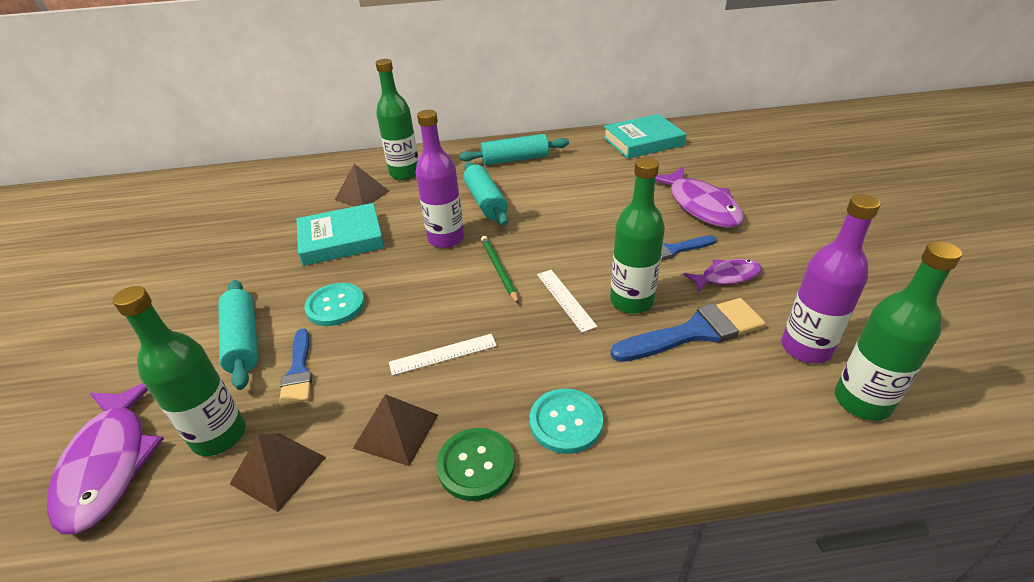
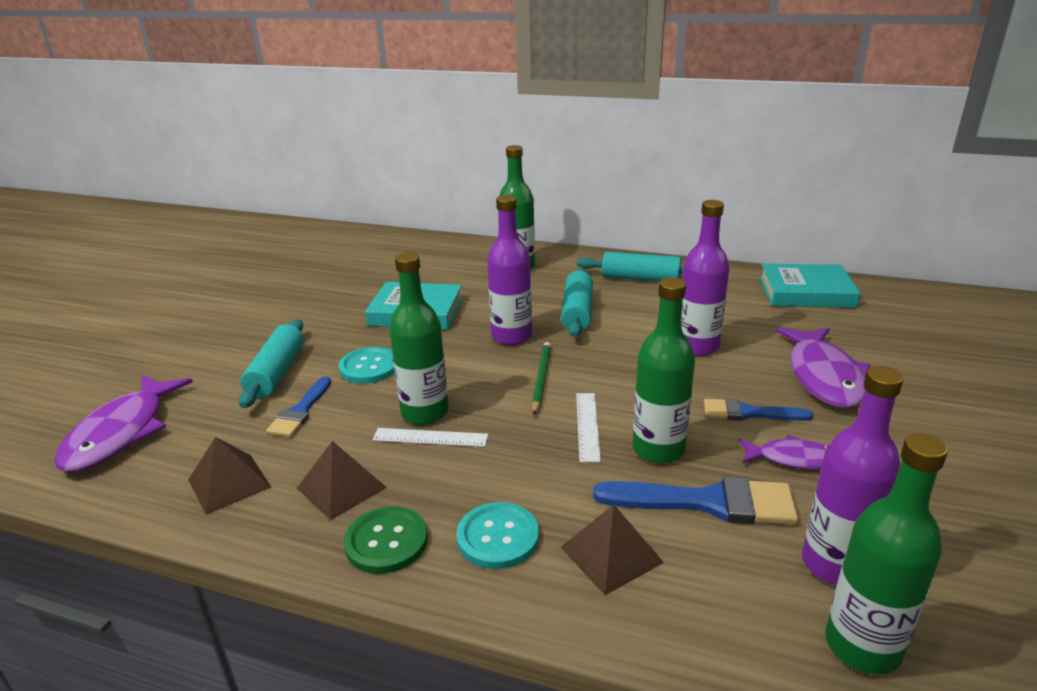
camera: 25 degrees right, 10 degrees down
(219, 436) = (207, 440): green bottle -> green bottle (425, 412)
(362, 195) = (463, 278): brown pyramid -> brown pyramid (611, 554)
(599, 206) = (697, 346): none -> purple bottle

